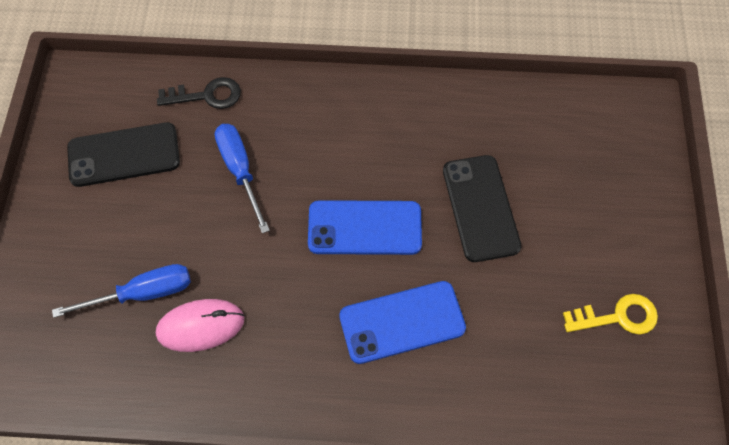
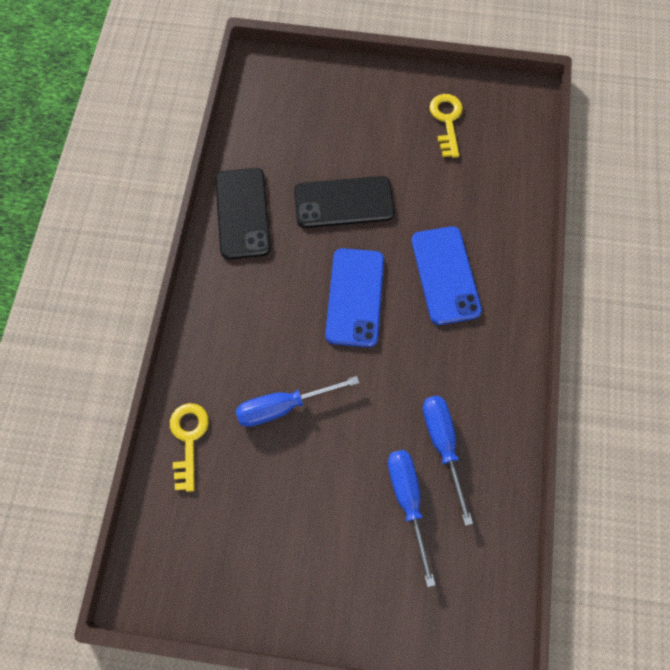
camera: 85 degrees left, 5 degrees up
(124, 155) = (250, 526): black phone -> black phone (242, 213)
(200, 326) = (442, 445): pink mouse -> blue screwdriver
(206, 95) = (188, 439): black key -> yellow key

